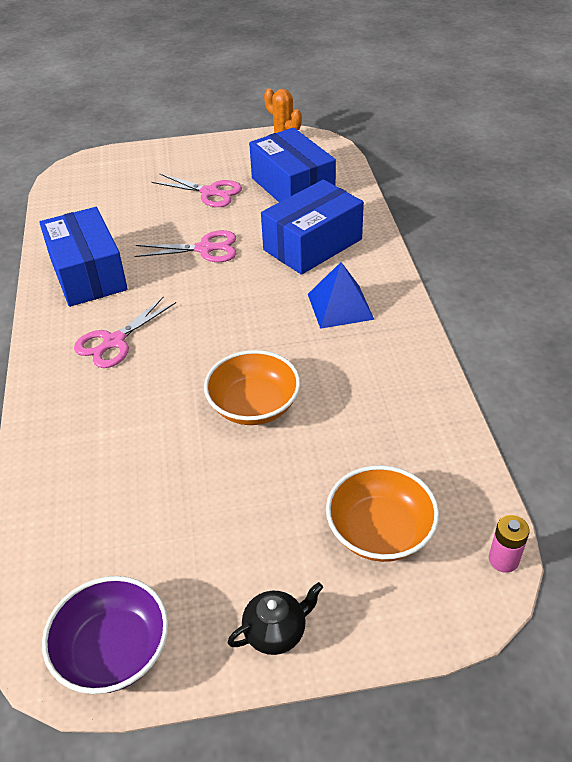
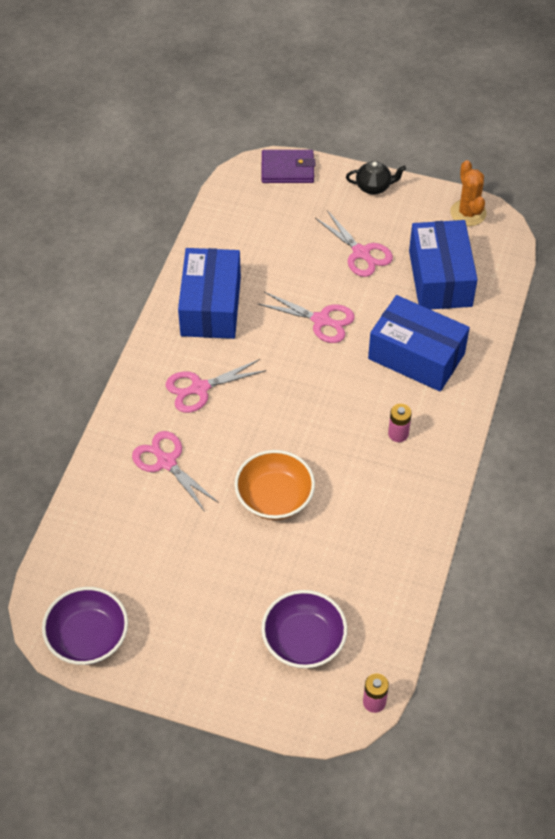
camera: 25 degrees right, 10 degrees up
(105, 160) = (287, 169): none -> purple wallet
(113, 419) = (166, 462): none -> pink scissors
(276, 632) = (193, 675): black teapot -> black teapot (374, 187)
(312, 244) = (416, 356): blue box -> blue box turned 45 degrees clockwise
(340, 306) = (398, 434): blue pyramid -> pink battery
(380, 531) = (303, 641): orange bowl -> purple bowl

